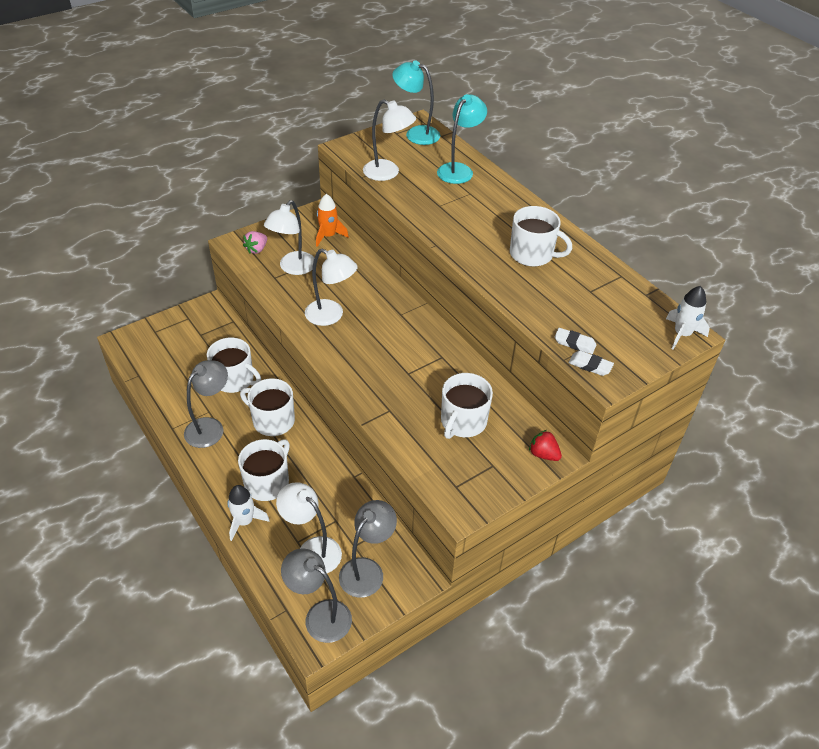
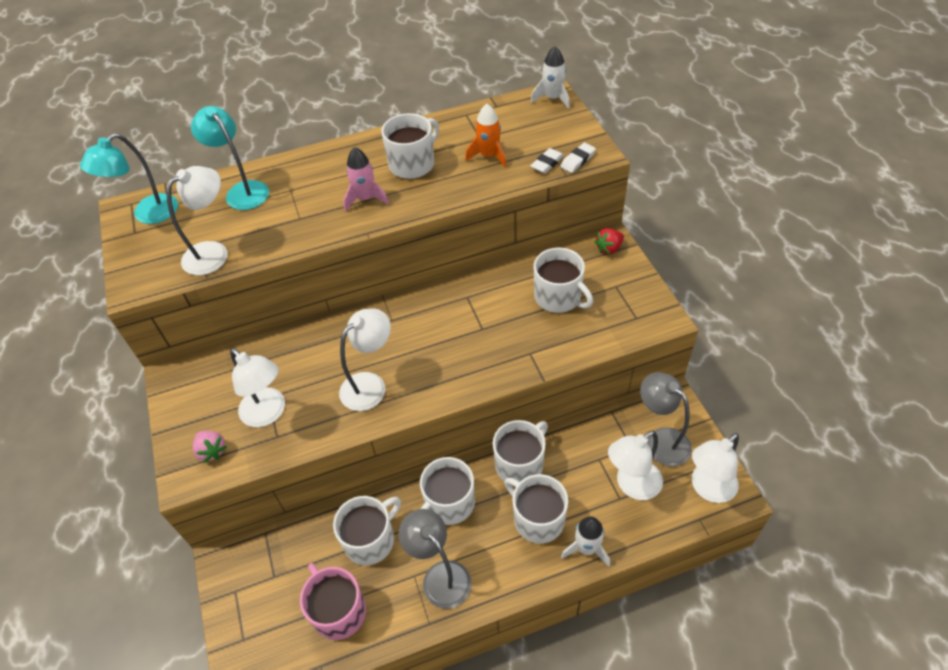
camera: 70 degrees left, 5 degrees up
(177, 375) = (338, 611): none -> pink mug
(318, 462) = (520, 464): none -> white mug
(320, 615) = (708, 489): grey lamp -> white lamp
(328, 236) = (225, 368): orange rocket -> orange rocket (489, 156)
(476, 236) = (365, 199): none -> pink rocket

